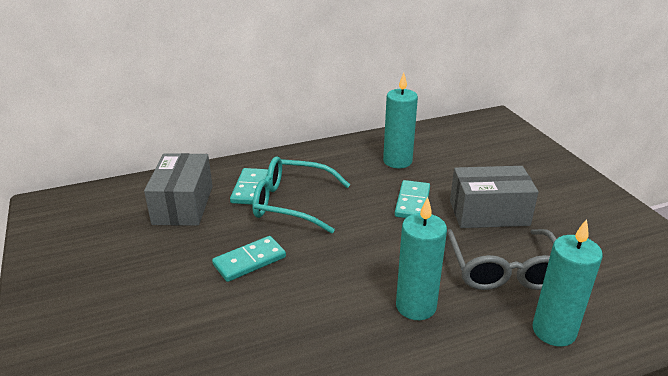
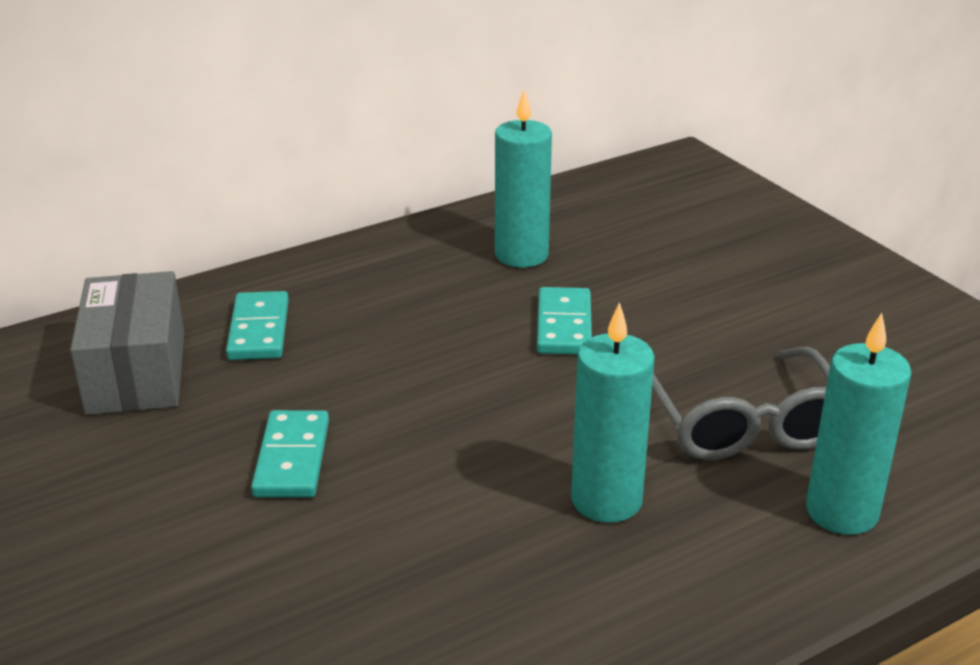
camera: 10 degrees left, 0 degrees up
(249, 261) = (292, 458): turquoise domino -> turquoise domino turned 45 degrees counterclockwise
(291, 203) = (343, 349): turquoise glasses -> none
(489, 213) = (701, 331): grey box -> none

